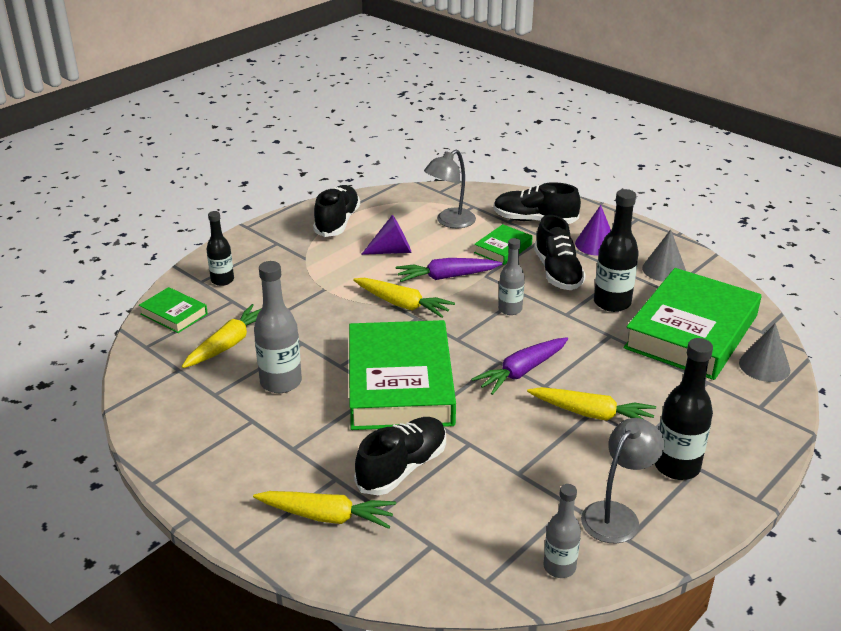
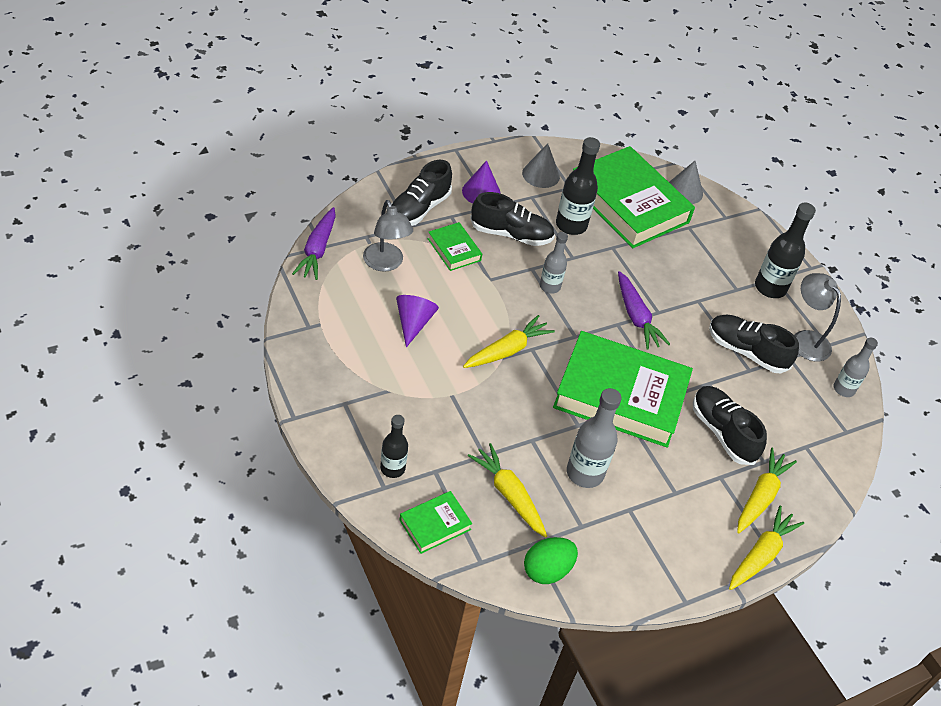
camera: 75 degrees left, 15 degrees up
(152, 384) = (547, 570): none -> green egg
(337, 222) = (333, 343): black shoe -> black shoe (746, 351)
(446, 277) = (479, 304): purple carrot -> purple carrot (317, 250)
(592, 414) = (701, 302): yellow carrot -> yellow carrot (761, 554)

